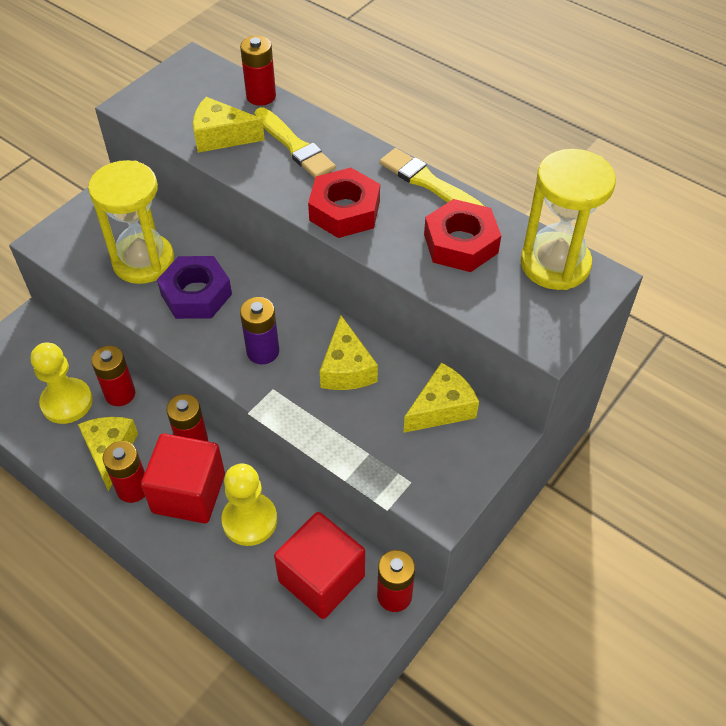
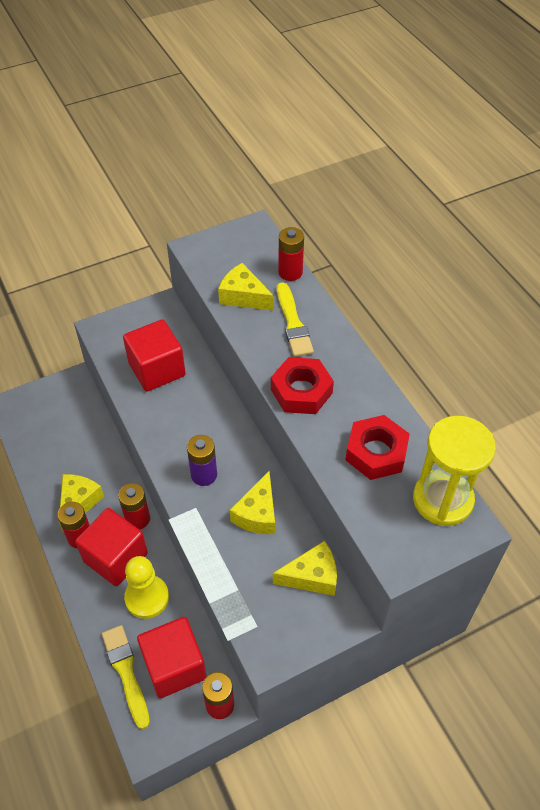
camera: 25 degrees right, 0 degrees up
(67, 402) = (68, 452): yellow pawn -> none
(120, 394) = (107, 461): red battery -> none
(143, 261) = (157, 369): yellow hourglass -> red cube
(196, 294) = (180, 410): purple nut -> none
(428, 183) = (379, 391): yellow brush -> yellow brush (126, 672)

